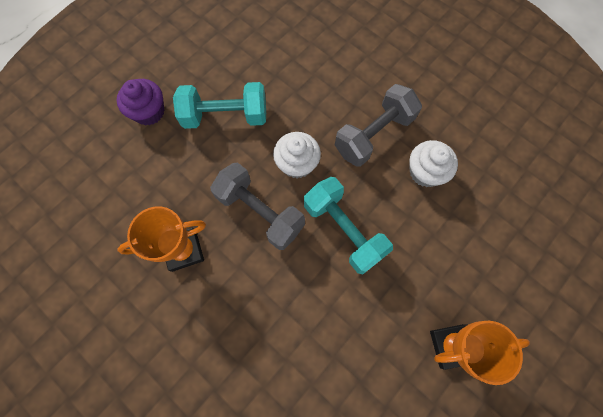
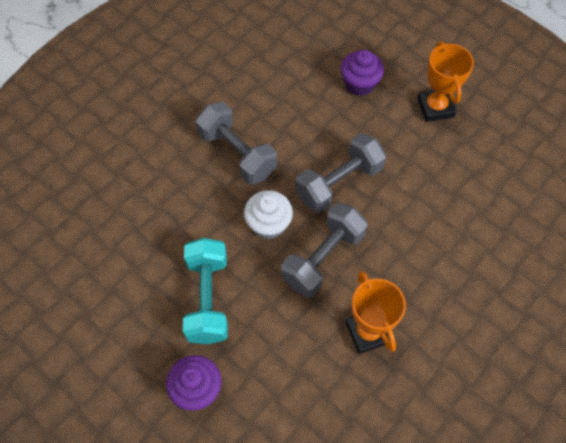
camera: 90 degrees left, 10 degrees down
(344, 230) = (339, 183): turquoise dumbbell -> grey dumbbell
(425, 172) = (278, 113): white cupcake -> none
(475, 258) = (359, 84): none -> purple cupcake

